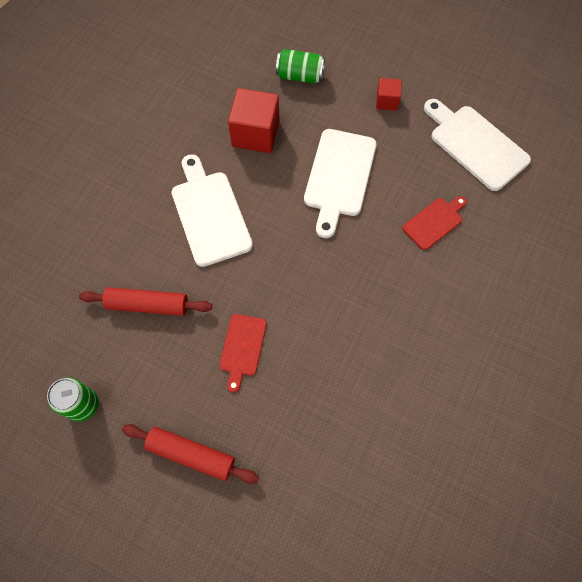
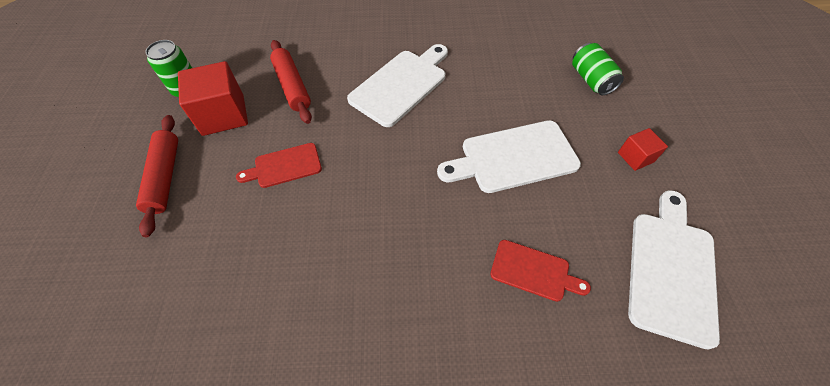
camera: 60 degrees right, 10 degrees down
(255, 133) = (503, 78): red cube -> red cube (223, 115)

